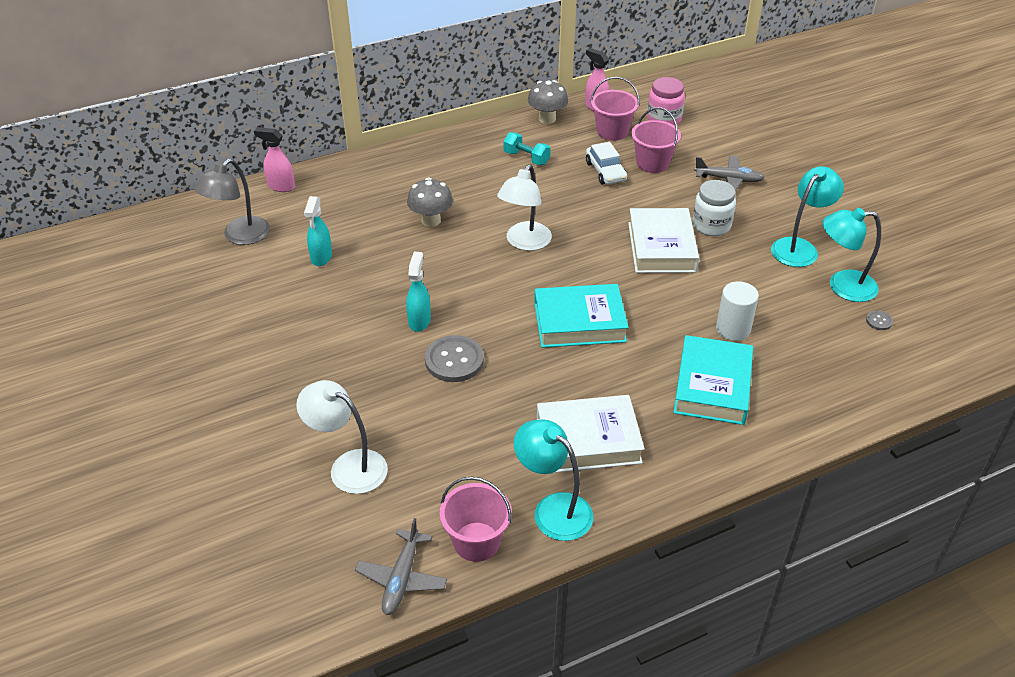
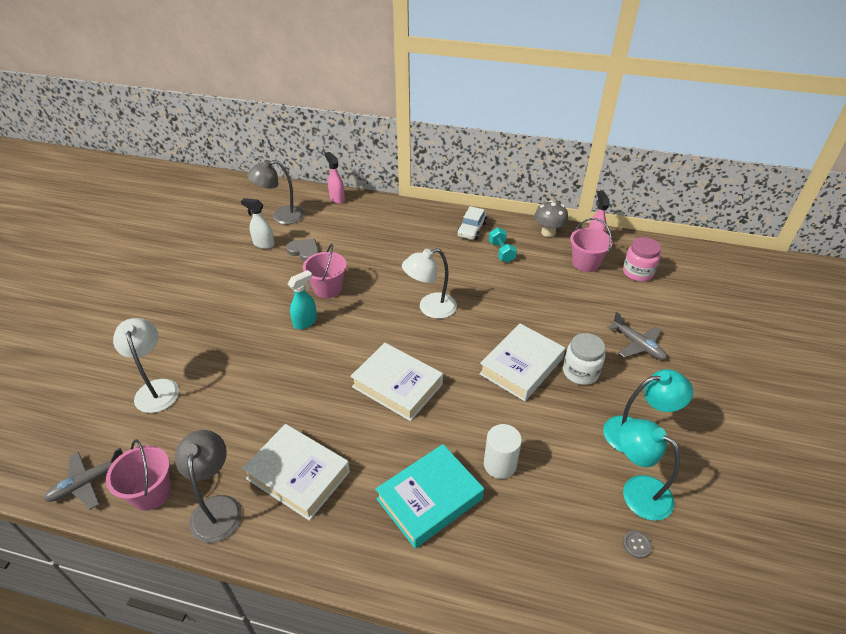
camera: 40 degrees right, 0 degrees up
(261, 274) = (263, 244): none -> white spray bottle
(321, 257) = (304, 251): turquoise spray bottle -> grey heart
(431, 220) = (391, 262): grey mushroom -> none
(454, 360) = (292, 361): grey button -> none
(553, 509) = (217, 507): turquoise lamp -> grey lamp
(579, 322) = (397, 385): turquoise book -> white book
(605, 171) = (546, 289): white car -> white car (472, 229)
(652, 163) = (589, 301): pink bucket -> pink bucket (328, 288)

